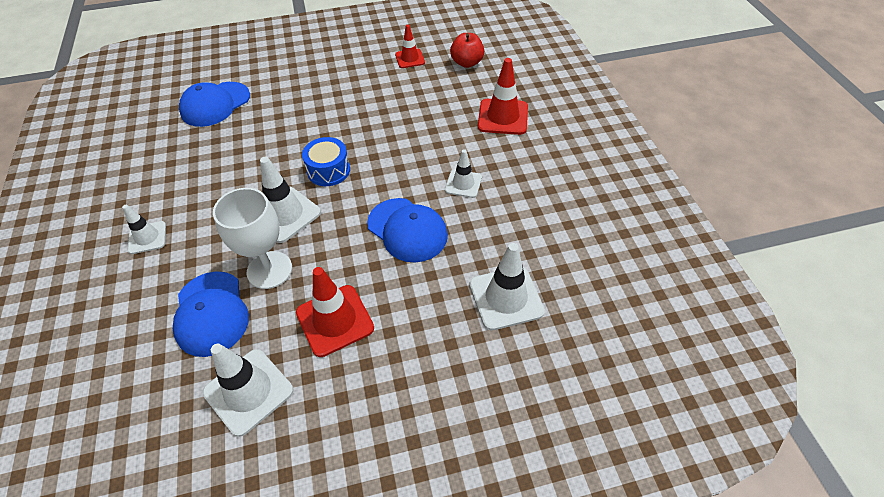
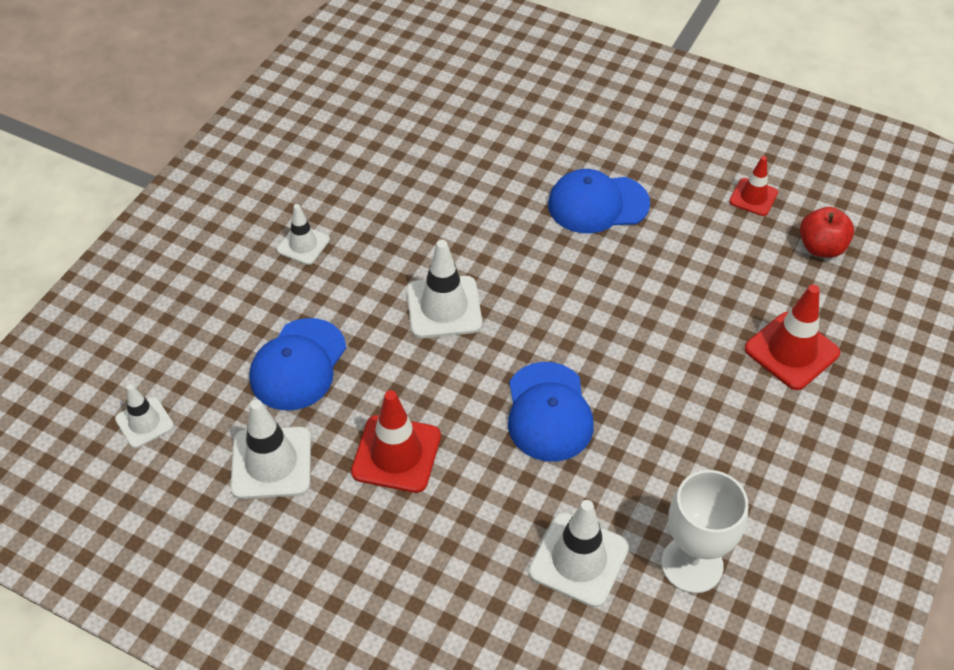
camera: 40 degrees right, 0 degrees up
(215, 104) = (481, 125): blue cap -> blue cap (597, 204)
(269, 270) = (381, 358): white goblet -> white goblet (692, 564)
(328, 170) = (529, 286): blue drum -> none
(463, 184) = (659, 402): white traffic cone -> white traffic cone (144, 422)

